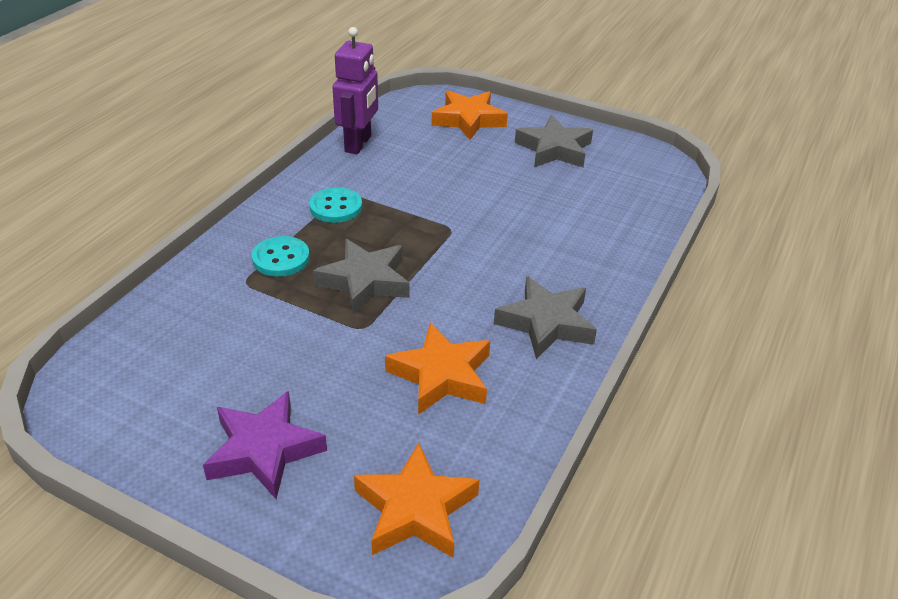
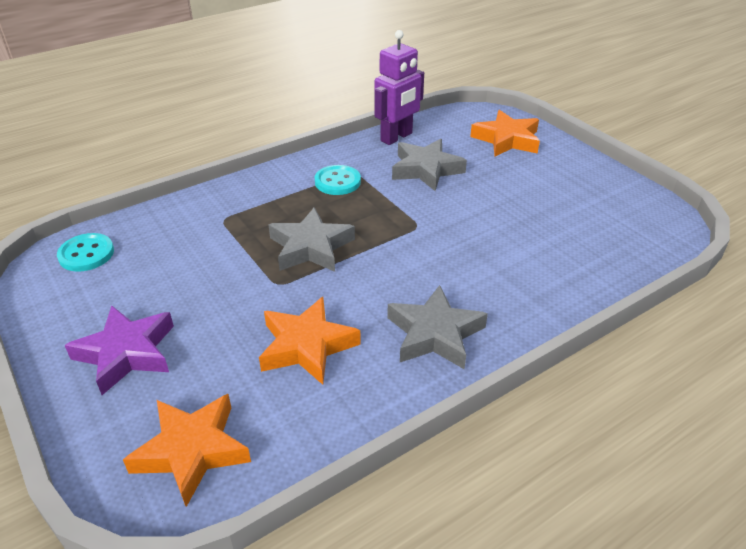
camera: 30 degrees right, 0 degrees up
(281, 258) = (263, 209): turquoise button -> turquoise button (86, 254)
(554, 149) = (568, 183): grey star -> grey star (426, 169)

